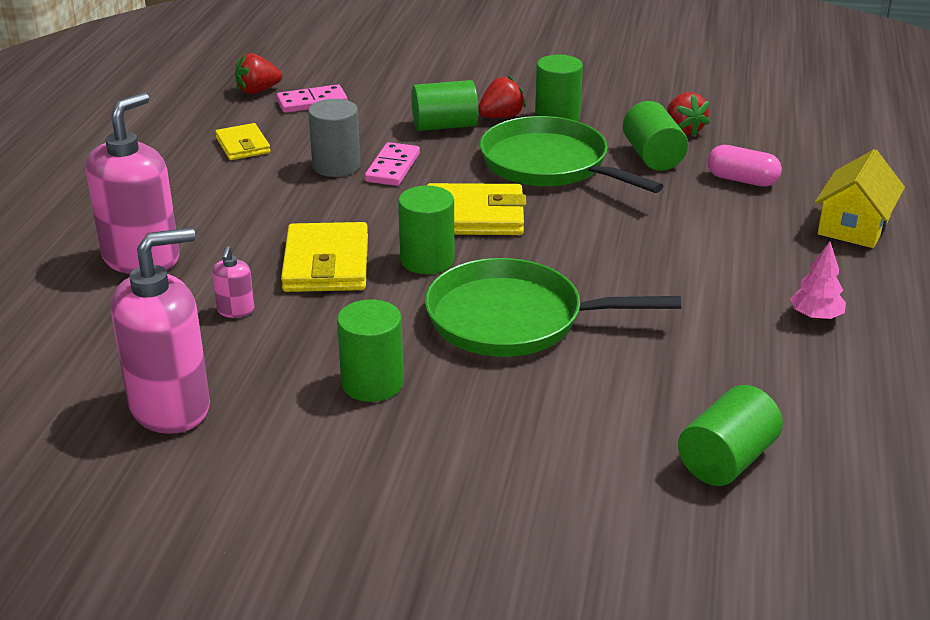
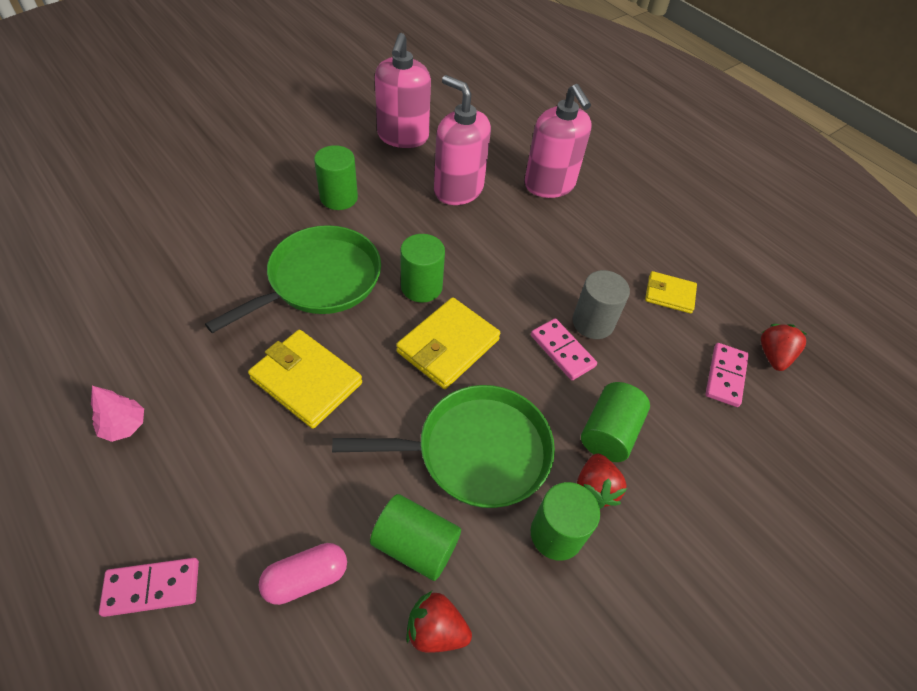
camera: 125 degrees right, 20 degrees up
(235, 310) = (458, 190): pink soap dispenser -> pink soap dispenser, size x2.33
(326, 264) = (466, 244): yellow wallet -> yellow wallet (306, 381)
(726, 460) = (115, 270): green cylinder -> none
(854, 226) = (152, 587): yellow house -> pink domino

